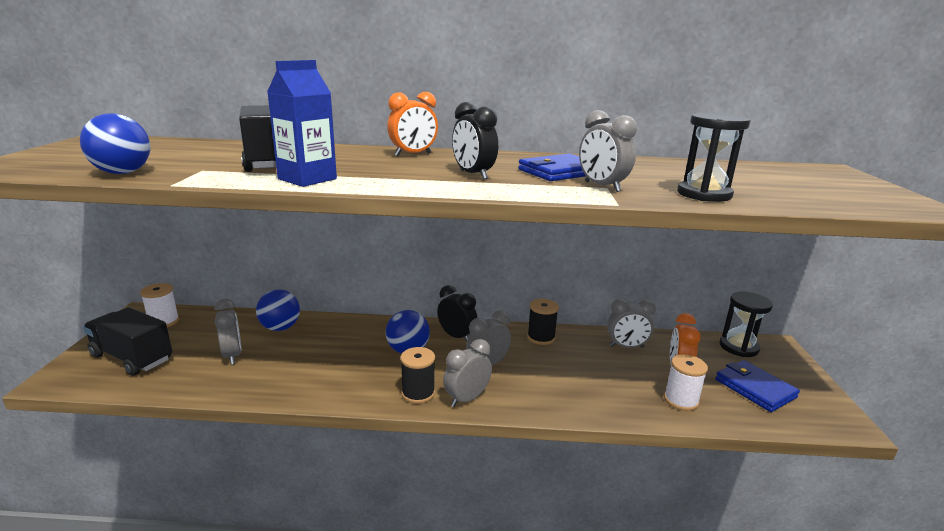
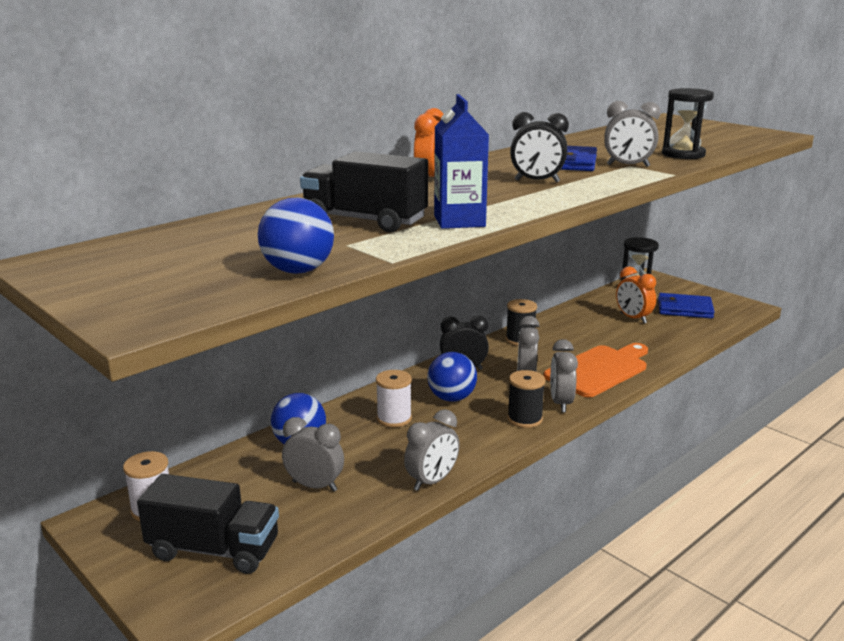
camera: 45 degrees left, 0 degrees up
(132, 358) = (214, 550): black truck -> black truck turned 150 degrees counterclockwise
(552, 393) = (599, 370): none -> orange cutting board
(626, 347) = (581, 319): grey clock -> grey clock (432, 481)
(681, 400) = (666, 335): white spool -> white spool (394, 418)

